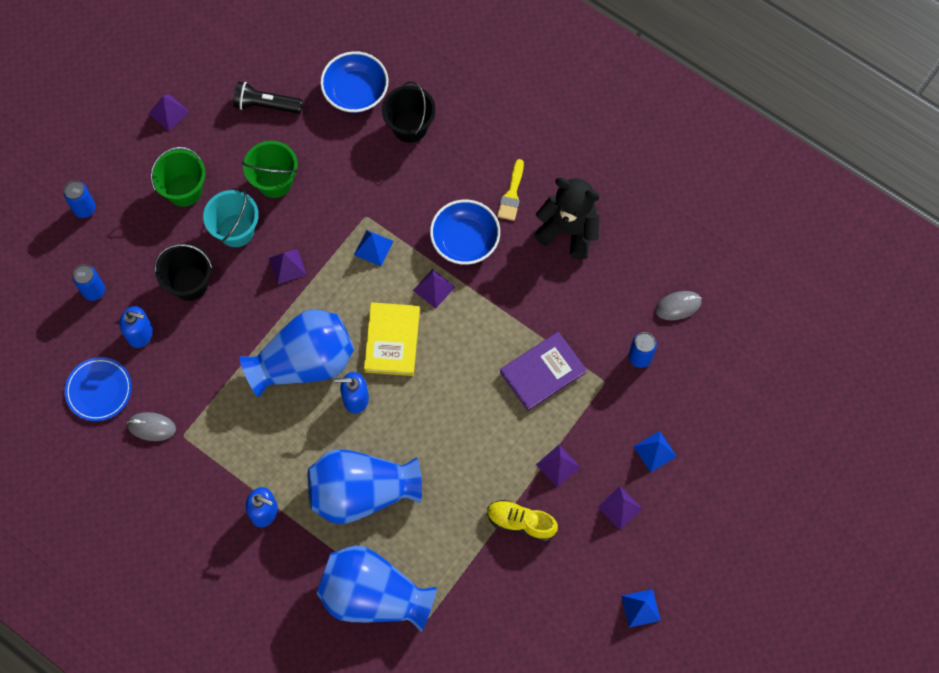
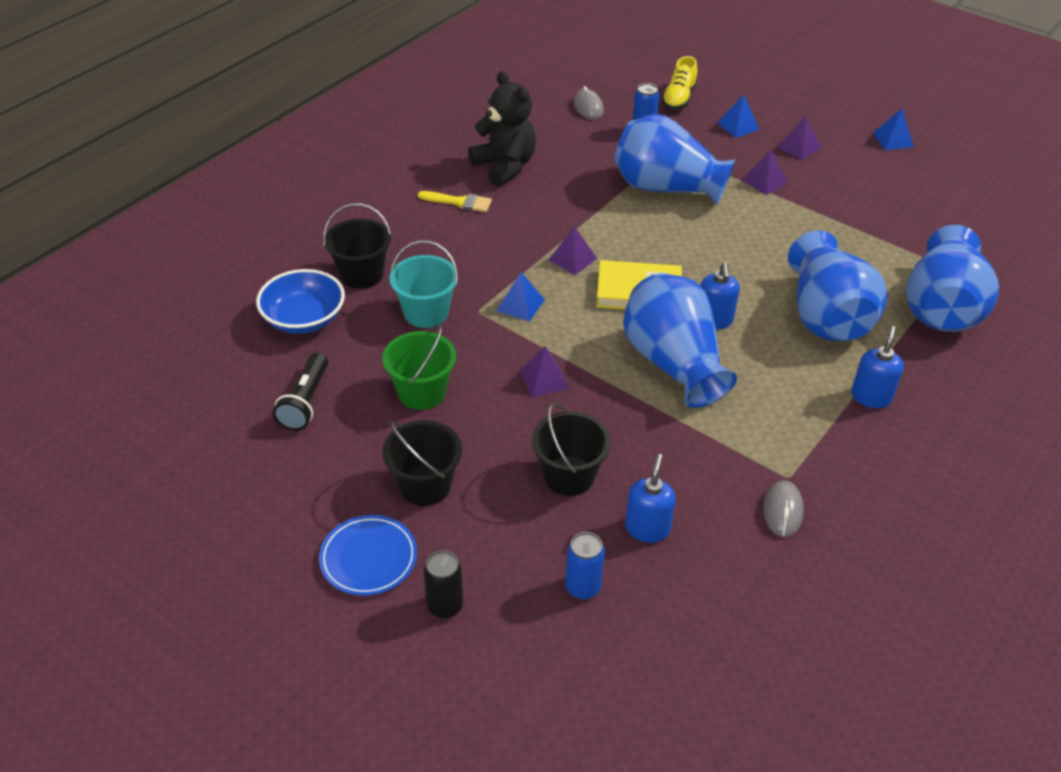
camera: 90 degrees left, 25 degrees down
(84, 209) = (445, 606): blue can -> black can
(99, 390) = (738, 574): blue plate -> blue plate (368, 558)
(169, 112) = (295, 507): purple pyramid -> none
(184, 190) = (425, 485): green bucket -> black bucket
(236, 230) = (491, 429): turquoise bucket -> turquoise bucket (426, 312)
(465, 240) = (513, 235): blue bowl -> none
(521, 522) = (830, 206): yellow shoe -> yellow shoe (678, 98)
(542, 373) = (666, 188): purple book -> blue vase
(568, 230) = (504, 167): black teddy bear -> black teddy bear turned 120 degrees clockwise

